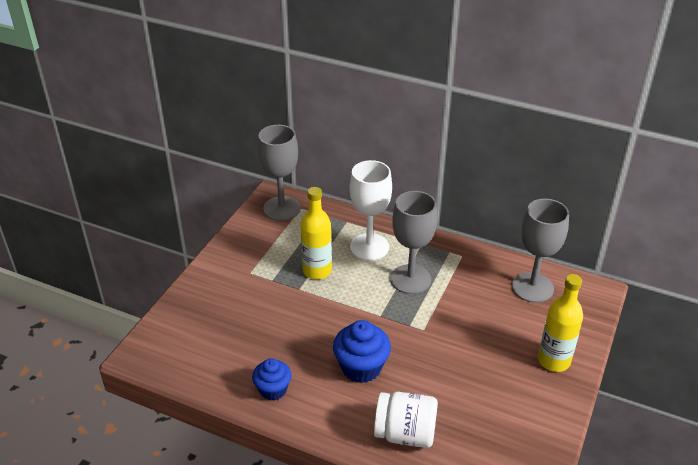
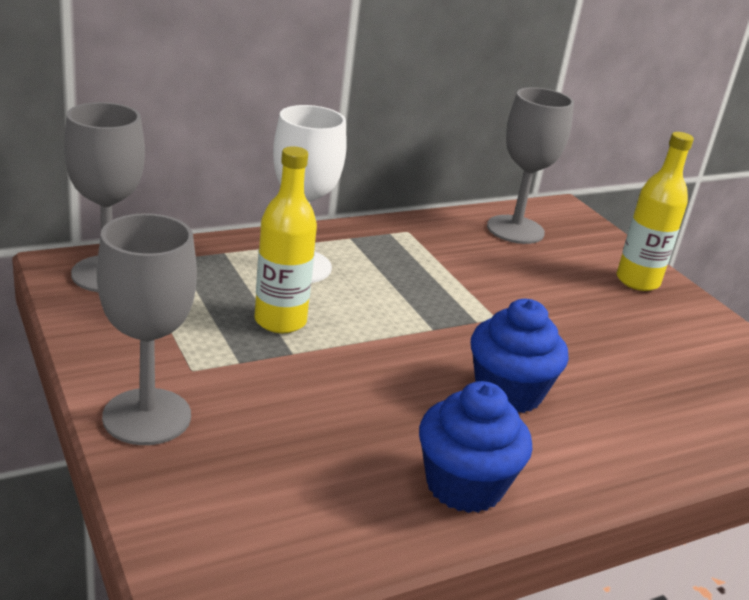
camera: 55 degrees left, 10 degrees down
(273, 389) = (464, 485): blue cupcake -> blue cupcake, size x1.50
(405, 434) = (659, 427): white jar -> none
(410, 279) = (399, 277): grey goblet -> grey goblet (147, 417)

